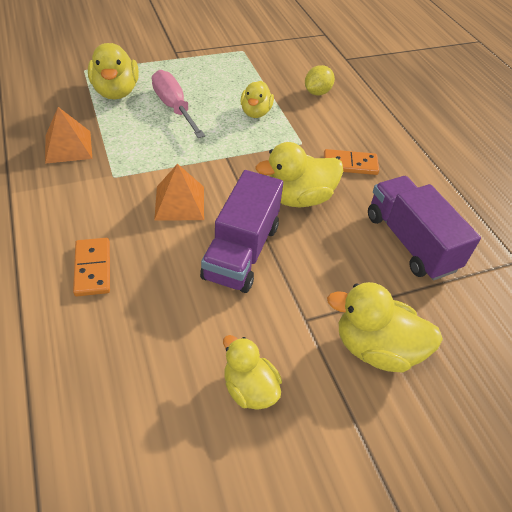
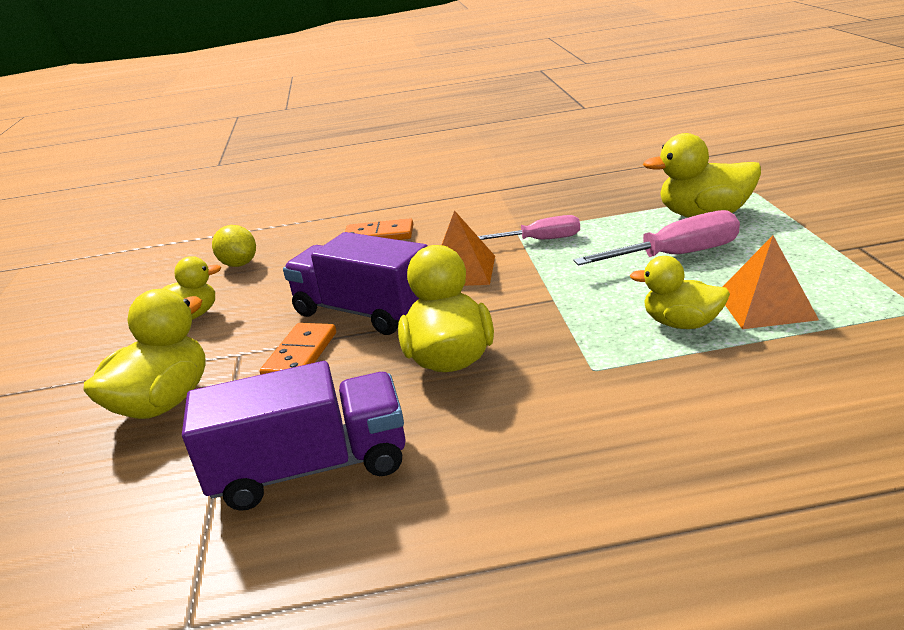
camera: 110 degrees right, 20 degrees down
(68, 147) = (573, 203): orange pyramid -> orange pyramid (765, 306)
(134, 163) = (541, 240): none -> pink screwdriver
(317, 92) = (786, 400): yellow lemon -> yellow lemon (239, 264)
(350, 164) = (528, 421): orange domino -> orange domino (300, 355)

